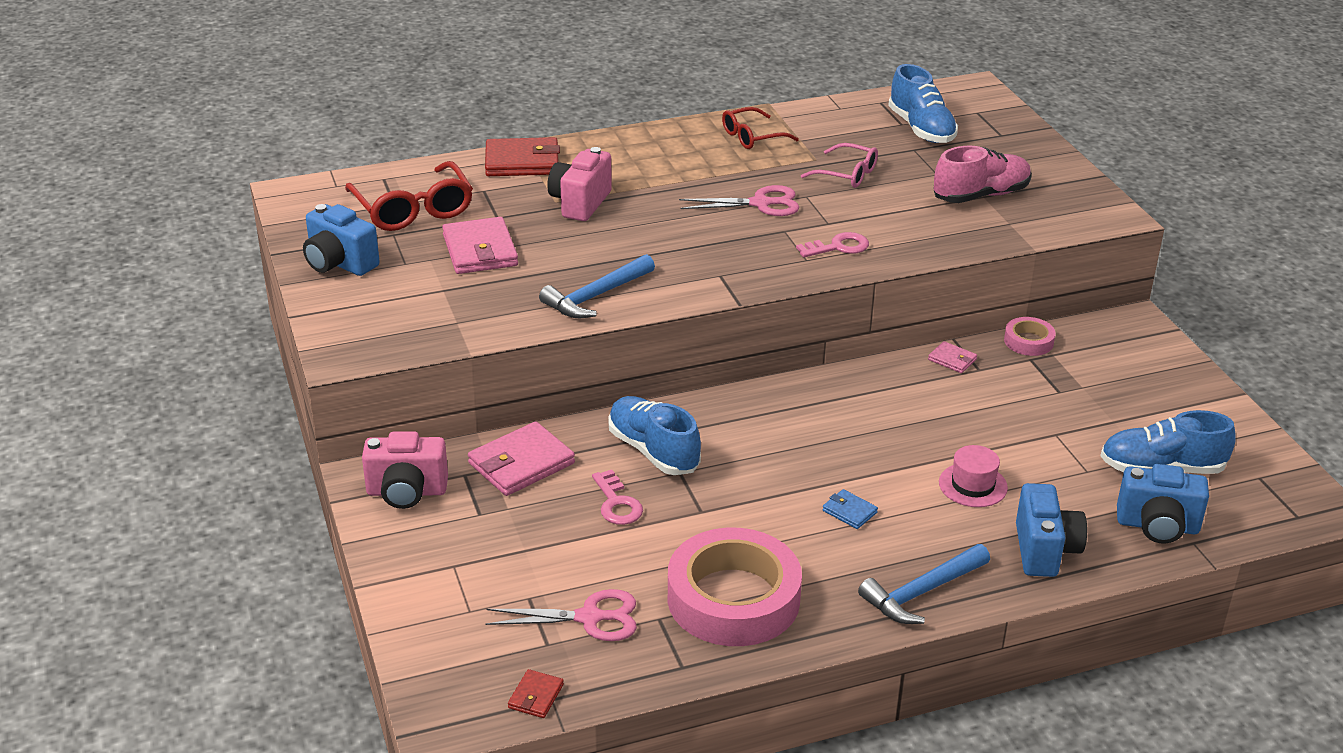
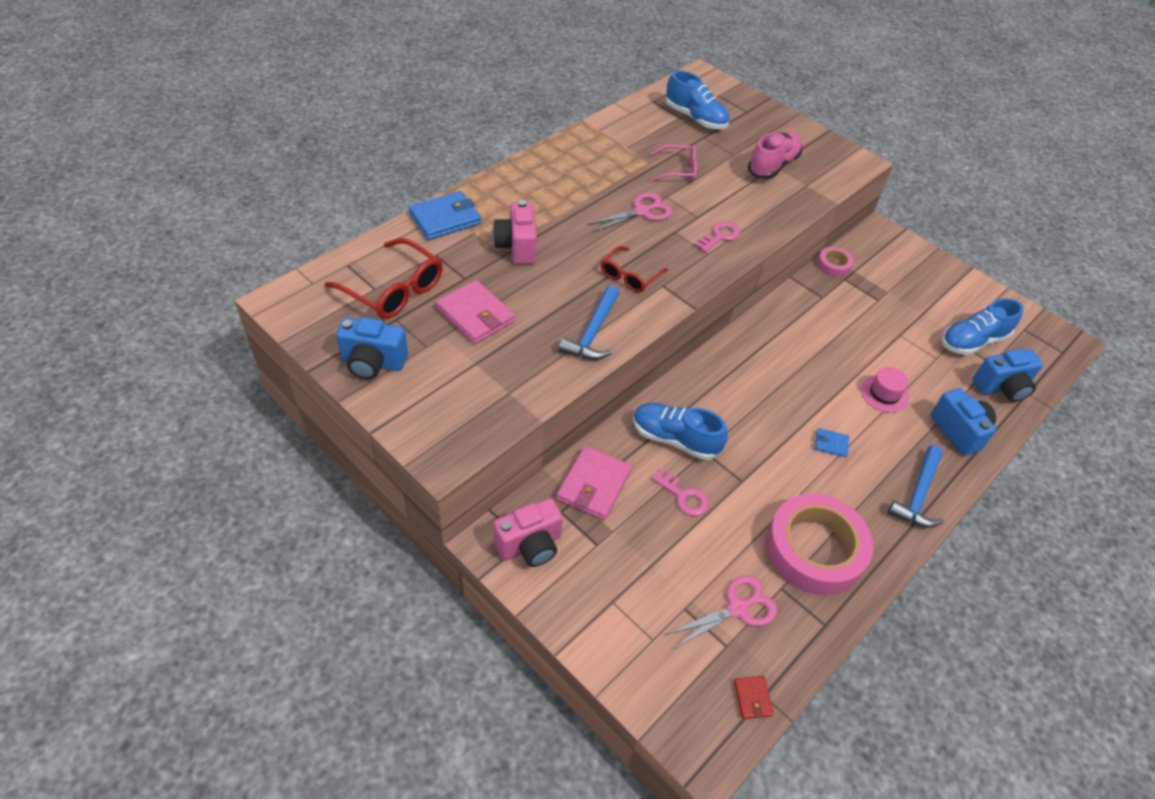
camera: 30 degrees left, 15 degrees up
(522, 162) = (445, 219): red wallet -> blue wallet
(752, 137) = (592, 152): red glasses -> red glasses (630, 276)
(952, 359) = (801, 294): pink wallet -> none

